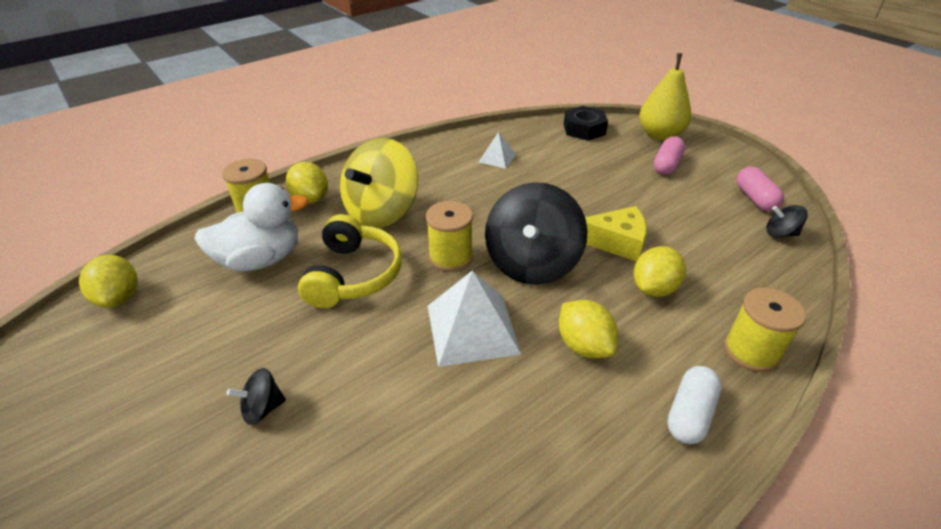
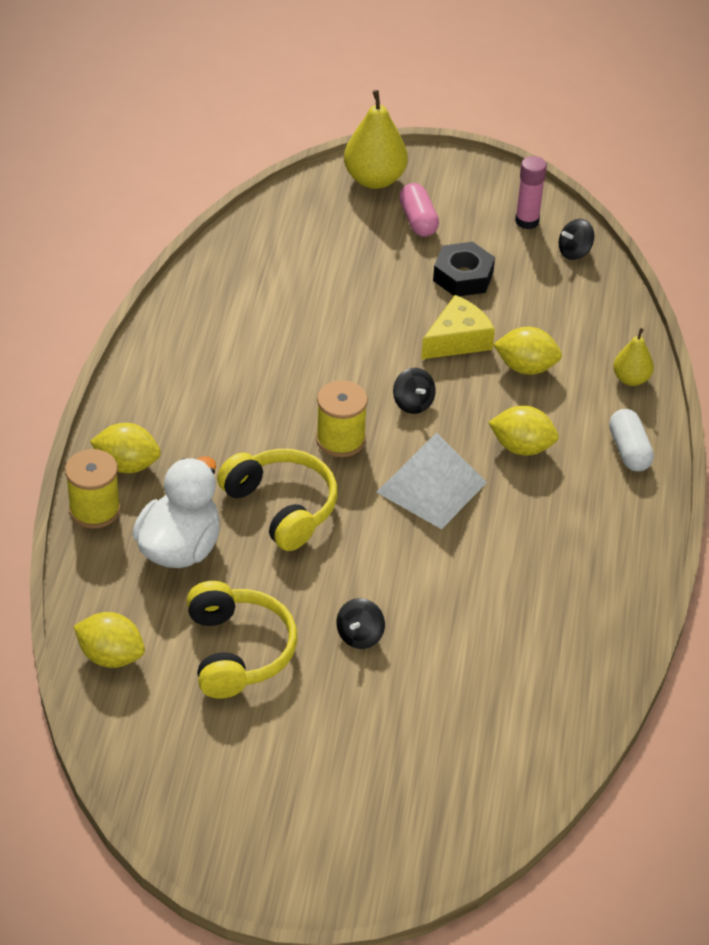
camera: 45 degrees left, 5 degrees up
(179, 352) = (238, 651): none -> yellow headphones
(382, 212) = (219, 435): yellow spinning top -> none
(497, 158) = (248, 305): white pyramid -> none
(532, 263) = (413, 403): black spinning top -> black spinning top, size x0.43
(584, 129) = (291, 213): black nut -> black nut (463, 276)
(654, 288) = (526, 367): yellow lemon -> yellow lemon turned 75 degrees counterclockwise
(751, 351) = (631, 379): yellow spool -> yellow pear
(755, 199) = (527, 221): pink capsule -> pink glue stick

